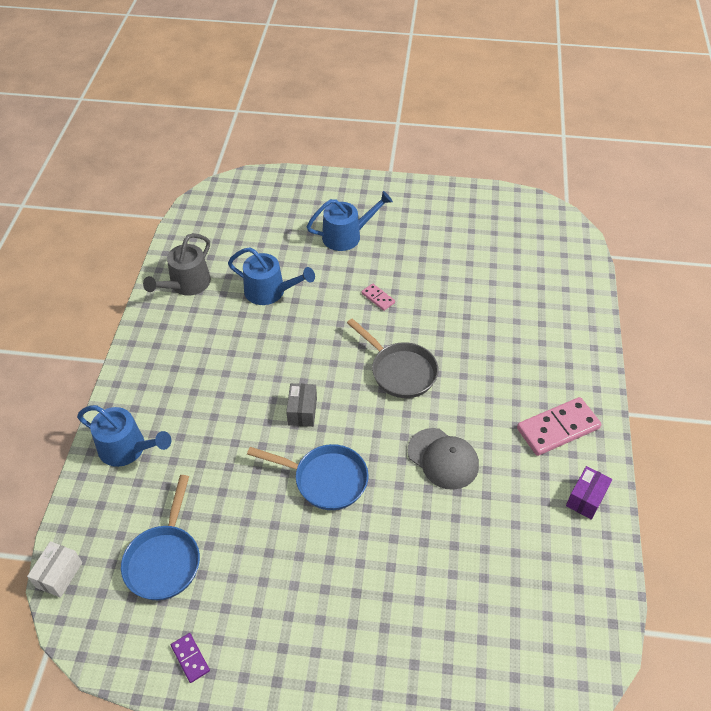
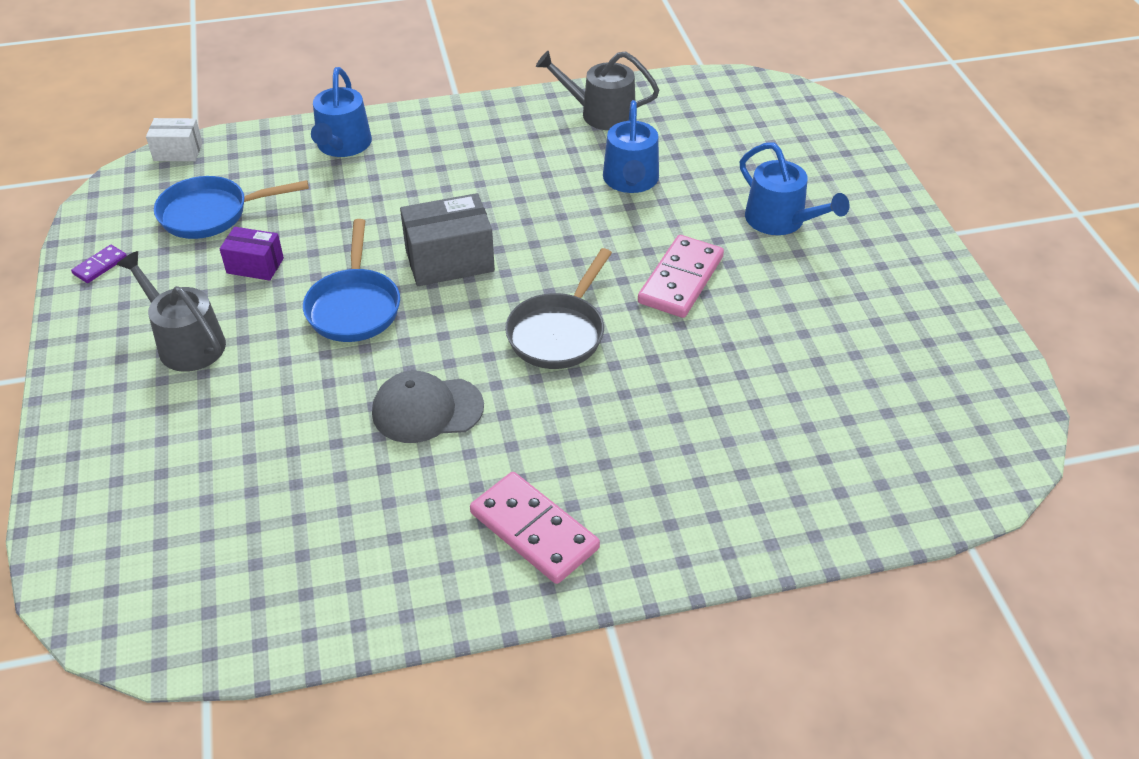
camera: 70 degrees right, 5 degrees down
(302, 411) = (449, 260): grey box -> grey box, size x1.68
(317, 600) = (186, 342): none -> grey watering can
(378, 298) = (680, 280): pink domino -> pink domino, size x2.06
(443, 458) = (427, 409): grey cap -> grey cap turned 60 degrees clockwise
(586, 498) = (414, 587): purple box -> purple box (255, 266)

